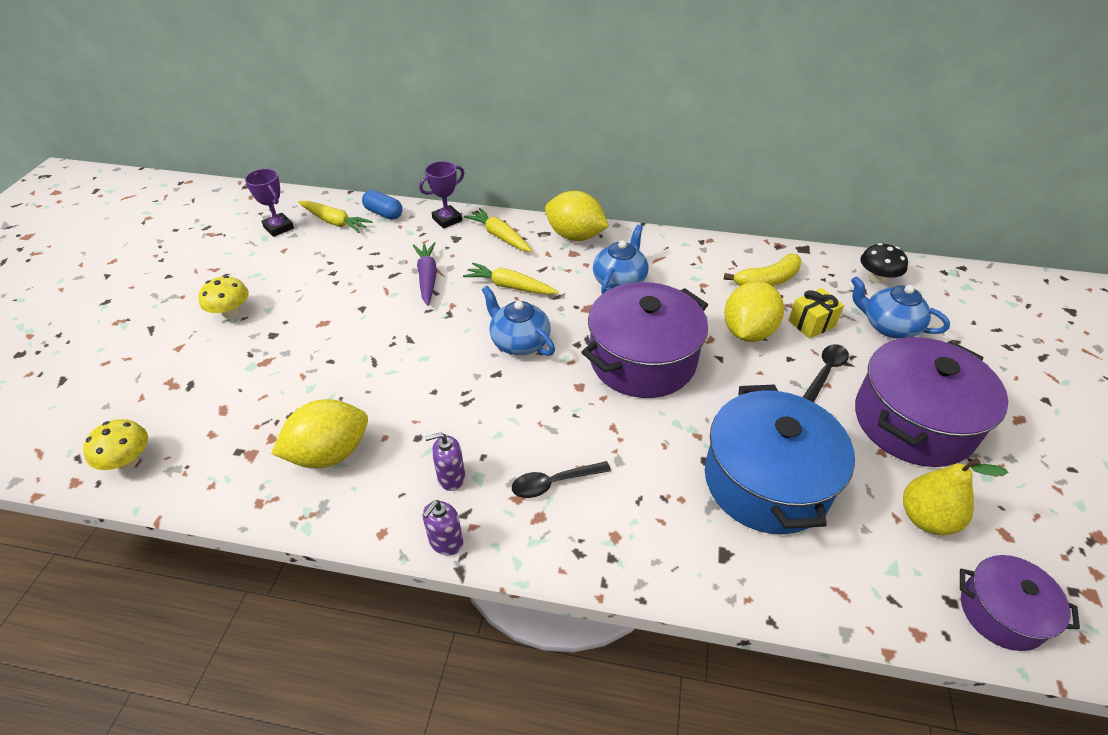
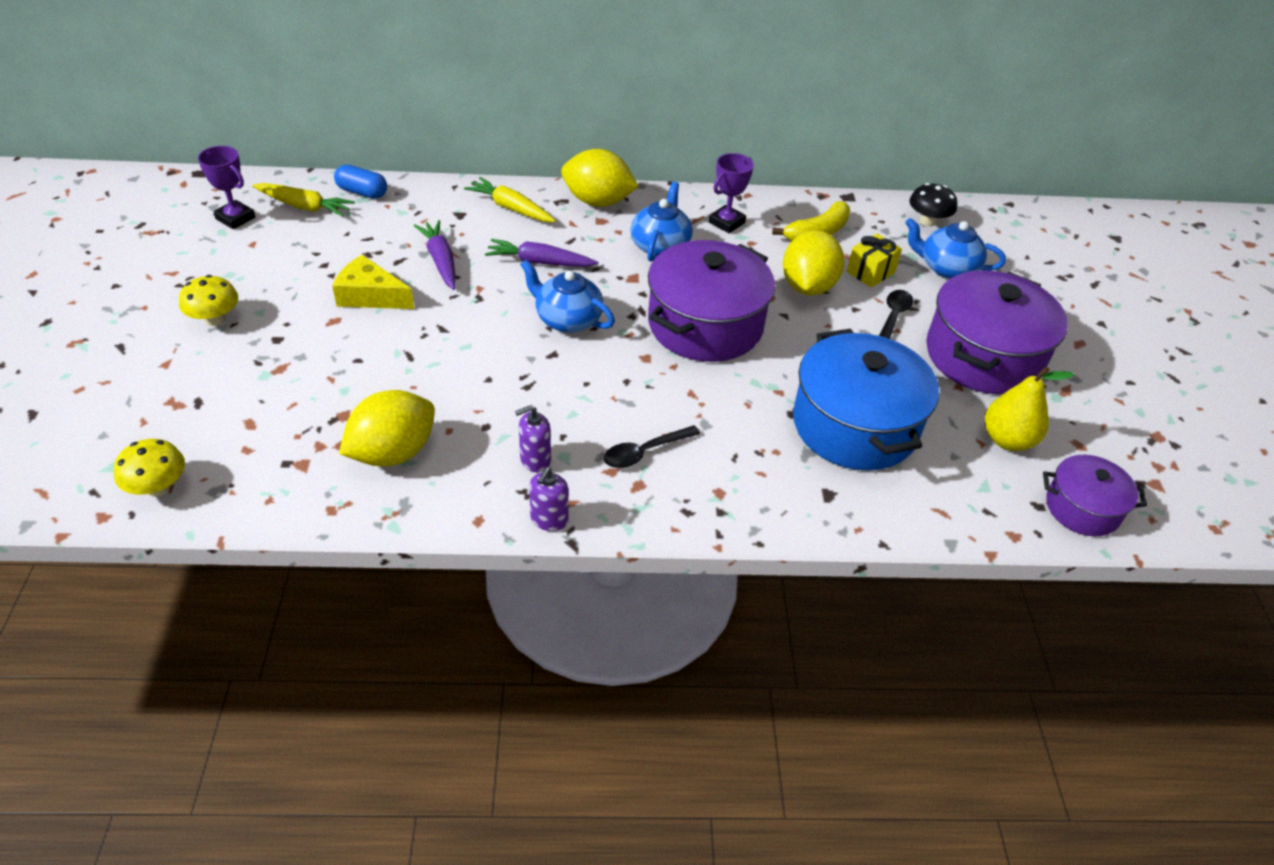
camera: 15 degrees left, 0 degrees up
(360, 303) = (370, 296): none -> yellow cheese
(447, 219) = (442, 194): purple trophy -> purple trophy (726, 222)
(510, 286) = (540, 262): yellow carrot -> purple carrot

